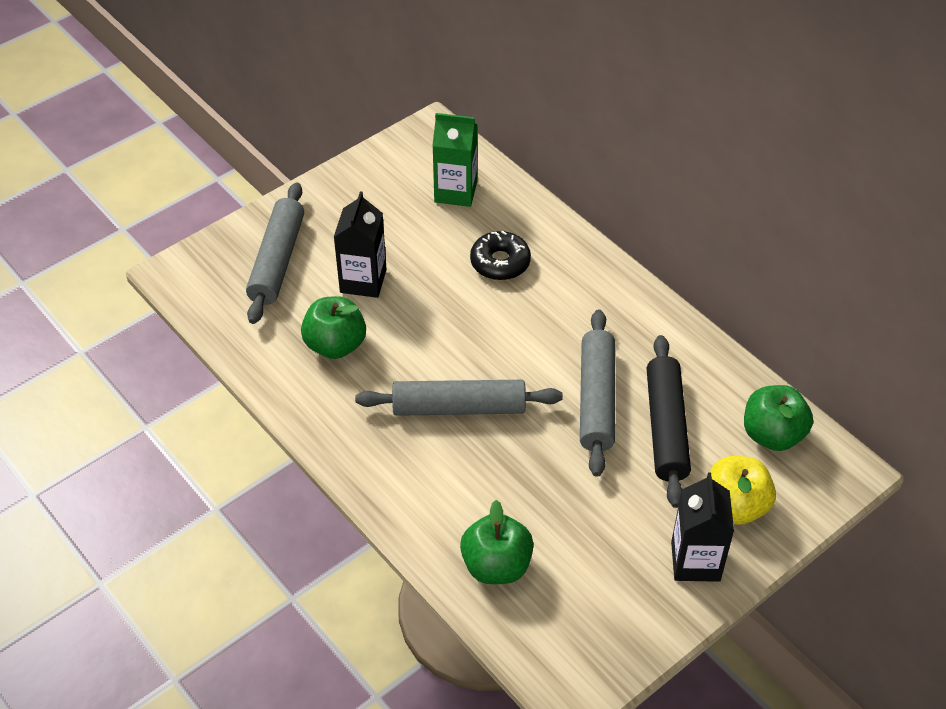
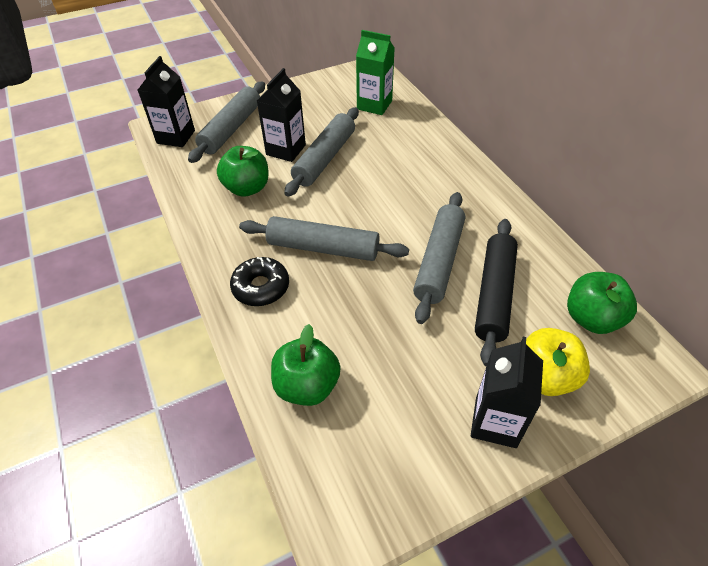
camera: 15 degrees right, 0 degrees up
(207, 285) = (176, 137): none -> black carton
(418, 285) = (325, 158): none -> grey rolling pin
(500, 262) = (391, 152): black donut -> black donut (261, 287)

